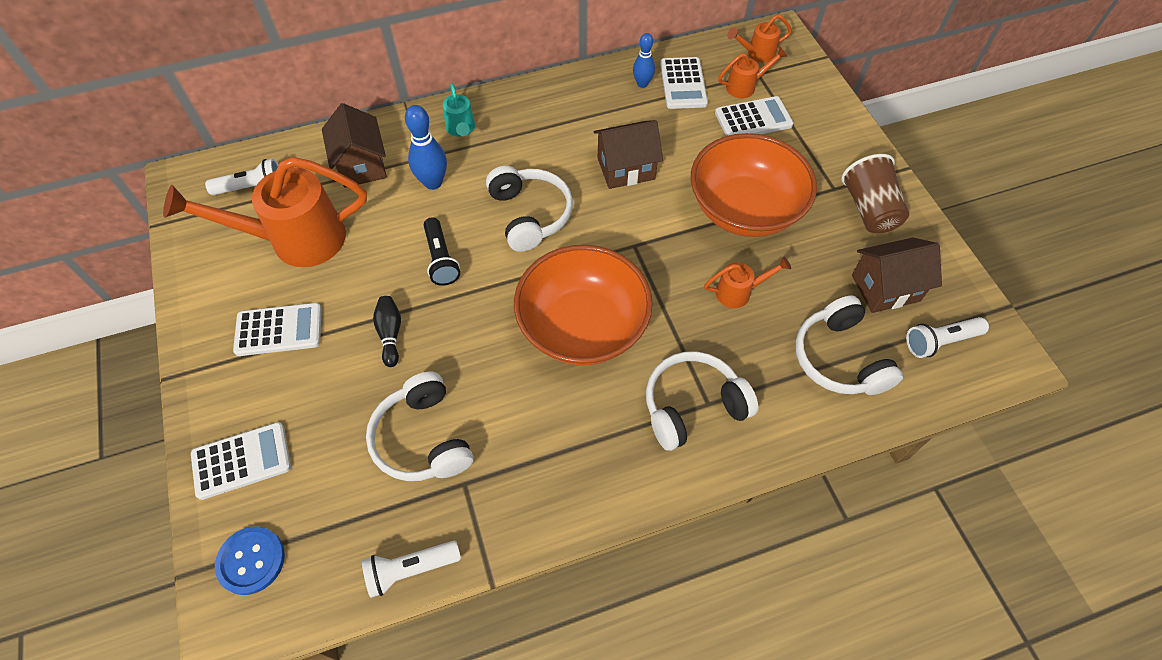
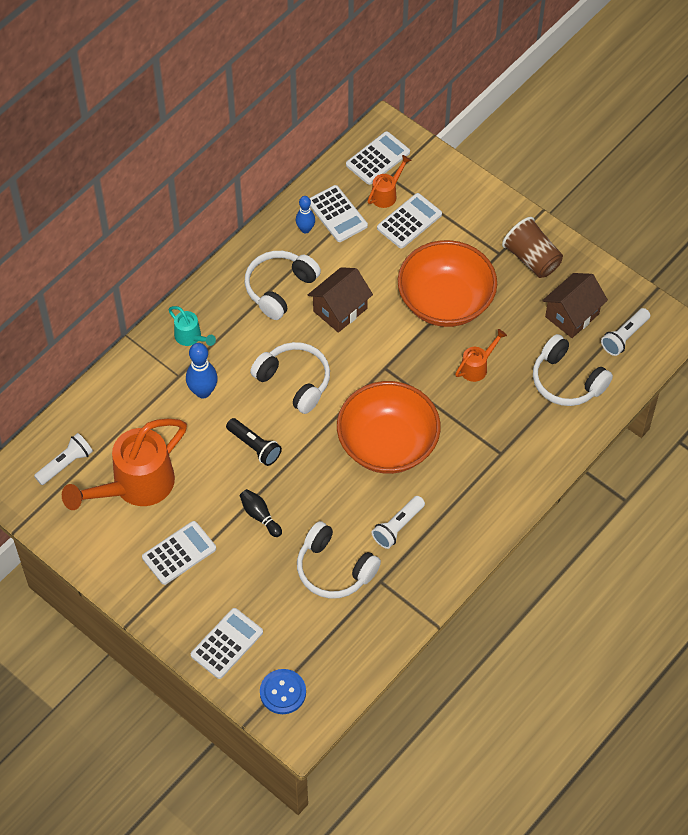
camera: 30 degrees left, 0 degrees up
(361, 165) = (136, 405): brown house -> none
(410, 569) = (384, 644): white flashlight -> white flashlight (398, 527)
(693, 406) = (492, 460): white headphones -> white headphones (279, 288)
(756, 54) = (378, 158): orange watering can -> white calculator

